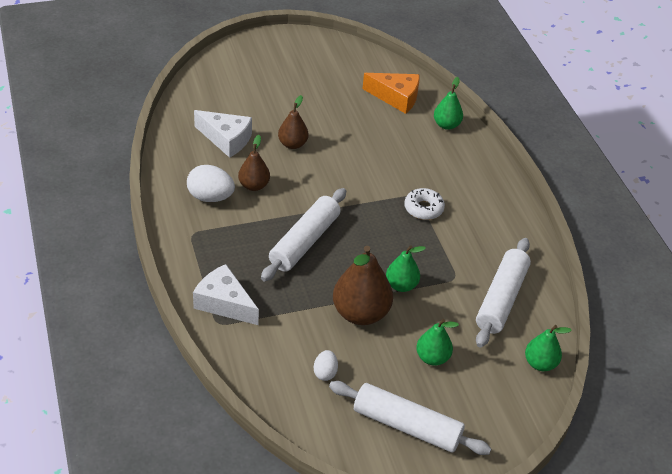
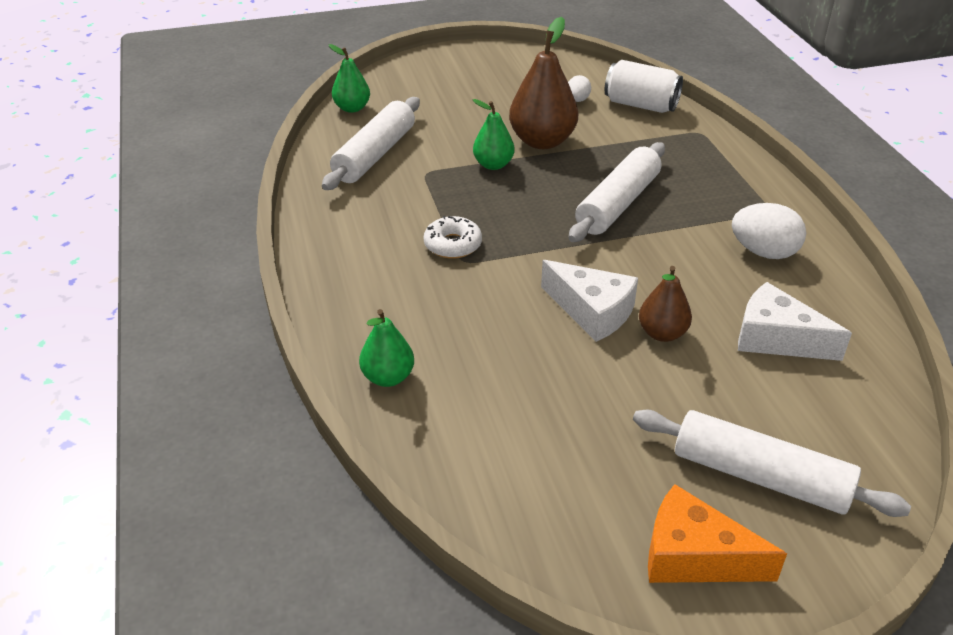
camera: 175 degrees left, 5 degrees down
(224, 303) = (699, 147): white cheese -> white cheese (592, 311)
(254, 185) = (706, 269): brown pear -> none
(264, 364) = (641, 105): none -> white can
(396, 98) = (476, 433): orange cheese -> orange cheese (694, 556)
(406, 426) = (497, 71): white rolling pin -> white rolling pin (760, 476)
(432, 358) = (466, 111): green pear -> none

